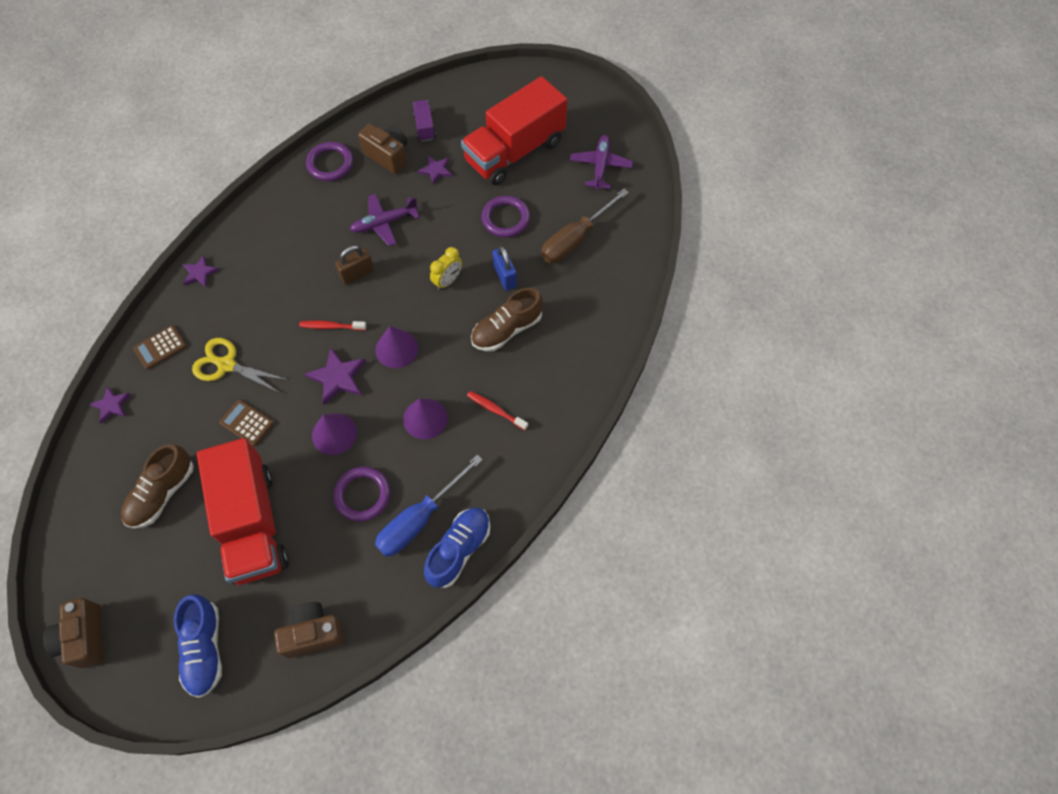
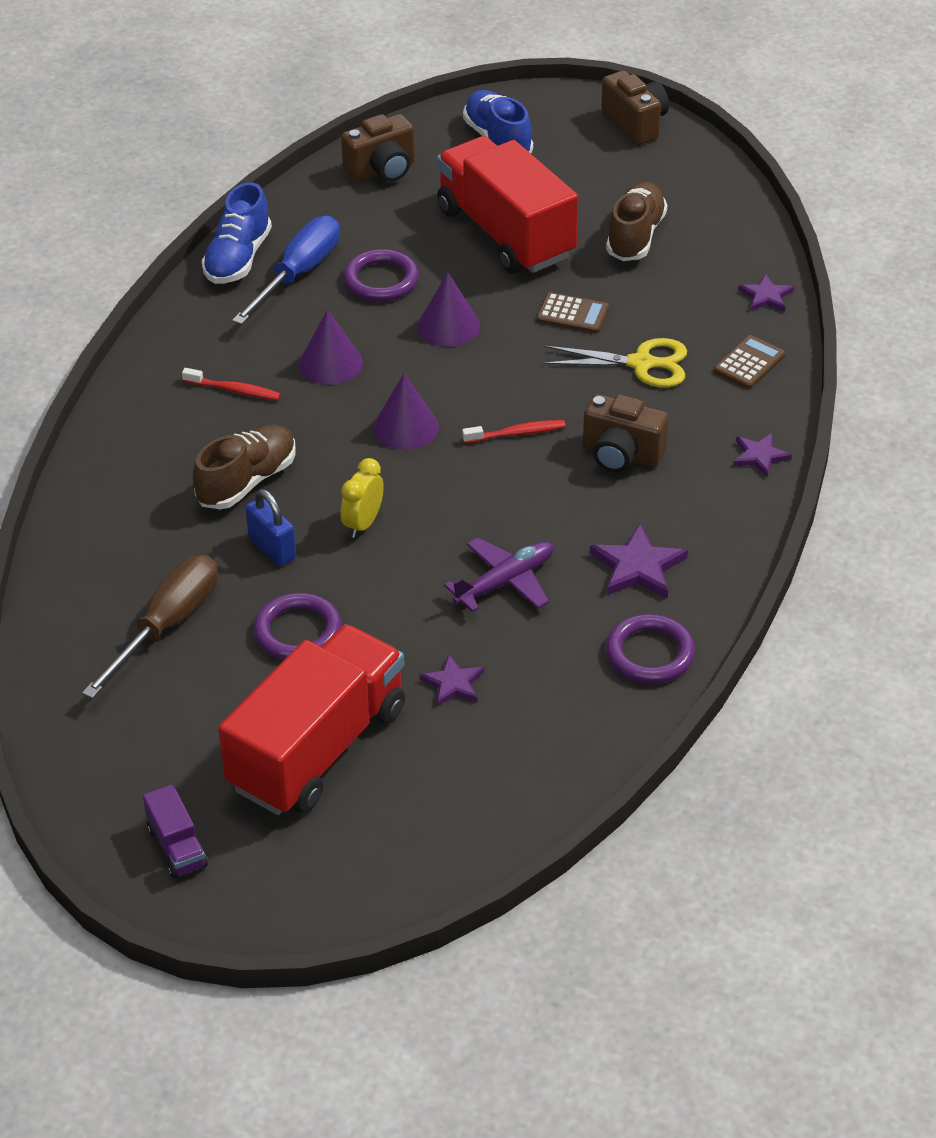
camera: 165 degrees right, 20 degrees down
(337, 377) = (475, 381): purple star -> purple star (638, 567)
(357, 274) = (512, 504): brown padlock -> none
(388, 156) = (552, 689): brown camera -> brown camera (621, 455)
(424, 127) = (508, 756): purple truck -> purple truck (177, 847)
(600, 166) = (145, 757): purple plane -> none

